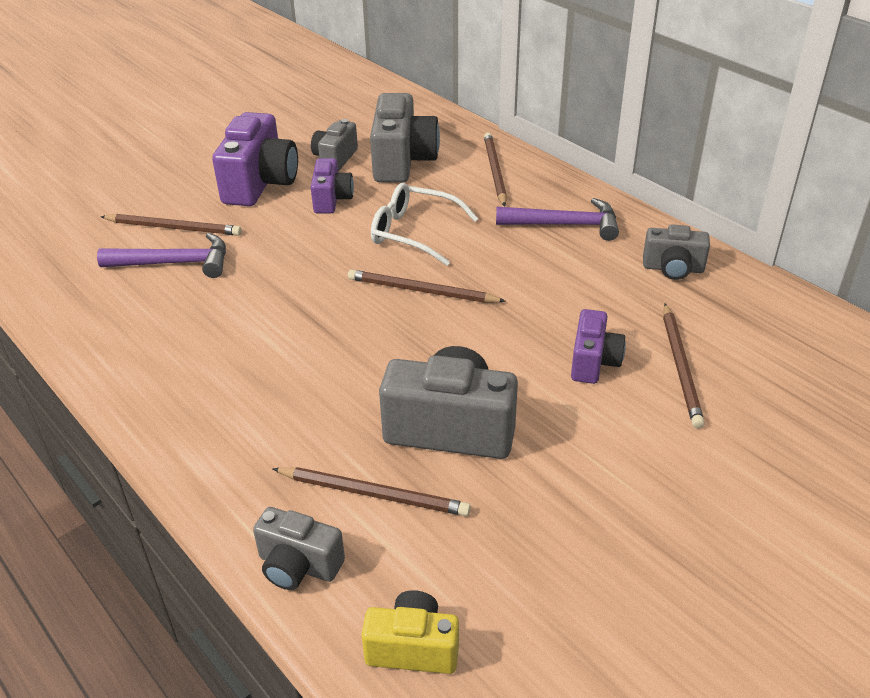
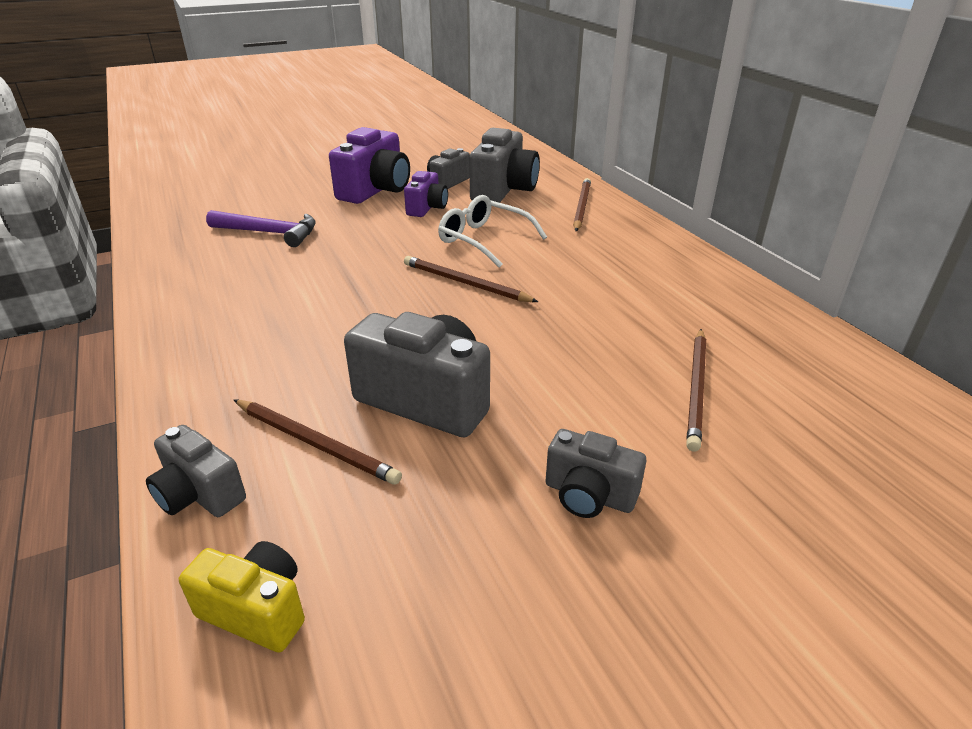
camera: 15 degrees right, 5 degrees down
(174, 228) = (287, 210): brown pencil -> none
(565, 225) = (628, 253): purple hammer -> none
(593, 362) = (603, 368): purple camera -> none
(673, 268) = (723, 303): grey camera -> grey camera (589, 495)

